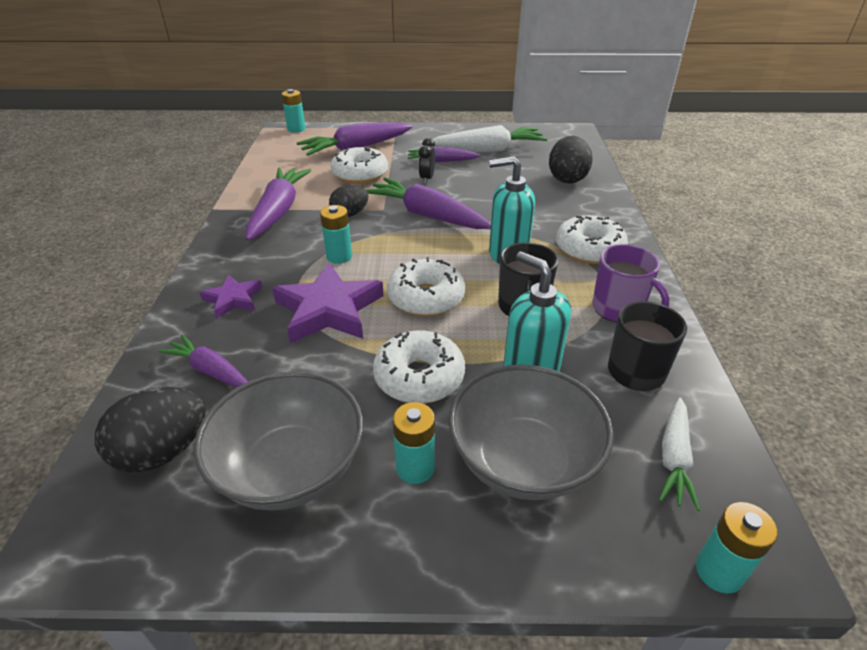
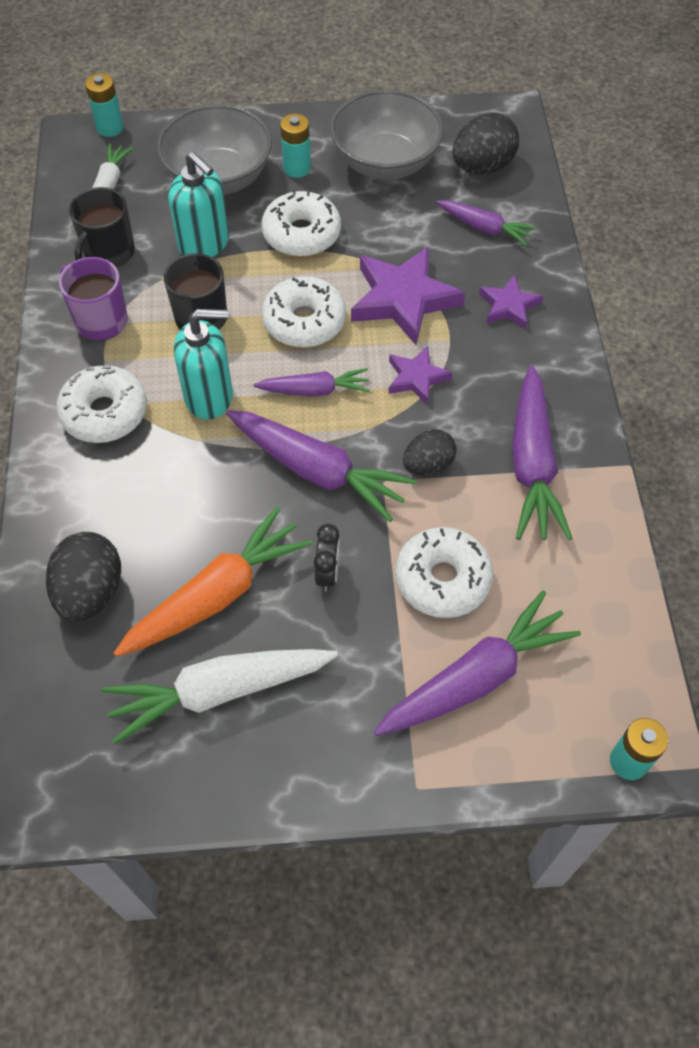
camera: 175 degrees right, 20 degrees up
(339, 257) = (416, 378): turquoise battery -> purple star
(442, 161) = (306, 638): purple carrot -> purple carrot (314, 390)
(492, 175) = (217, 595): none -> orange carrot

